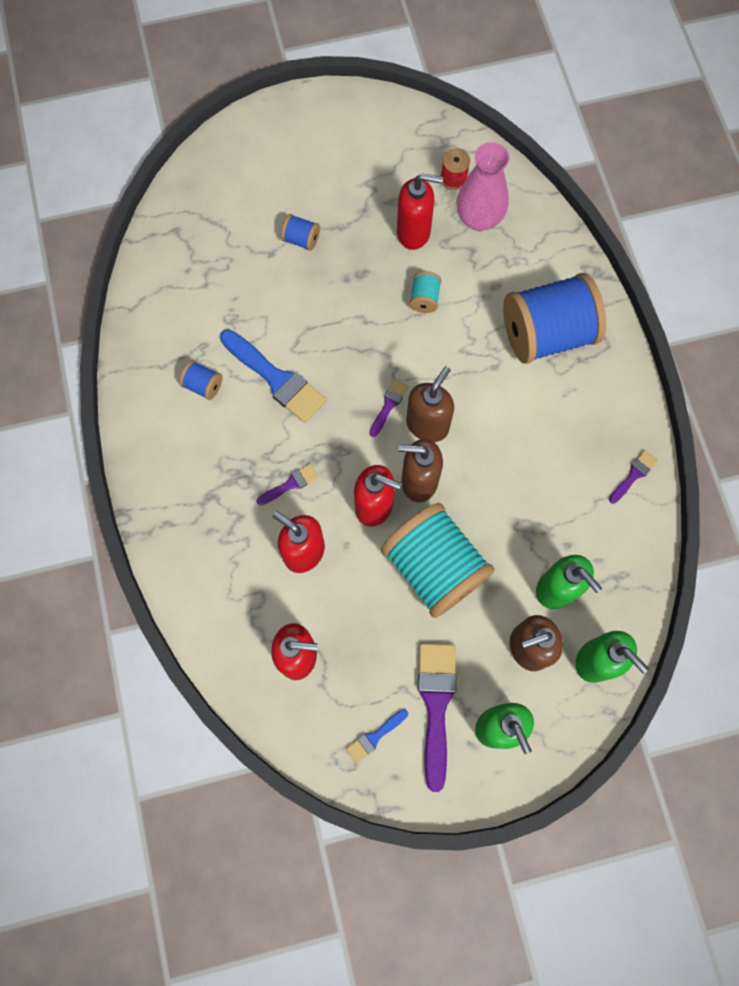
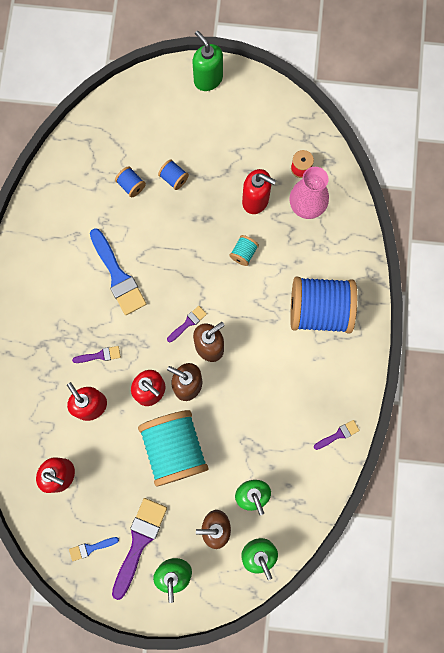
camera: 20 degrees right, 5 degrees up
(203, 385) = (66, 263): blue spool -> blue spool (131, 185)
(298, 113) = (208, 79): none -> green soap dispenser

